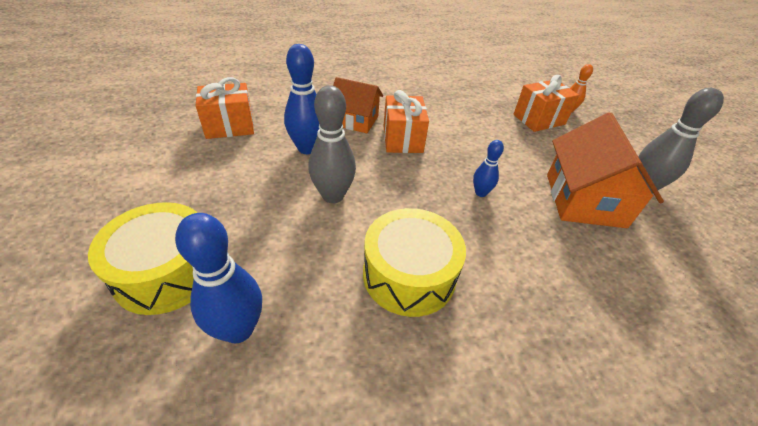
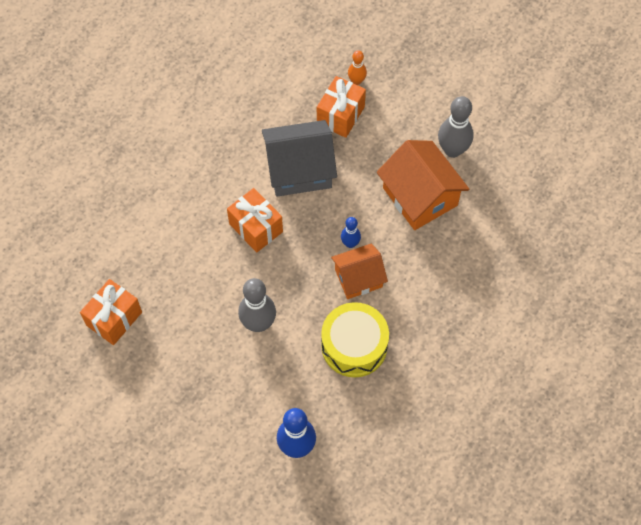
camera: 35 degrees left, 20 degrees up
(166, 271) = (222, 450): yellow drum -> none
(307, 148) = (197, 294): blue bowling pin -> none
(355, 120) = (201, 233): orange house -> orange house (358, 278)
(475, 128) = (299, 170): none -> grey house

